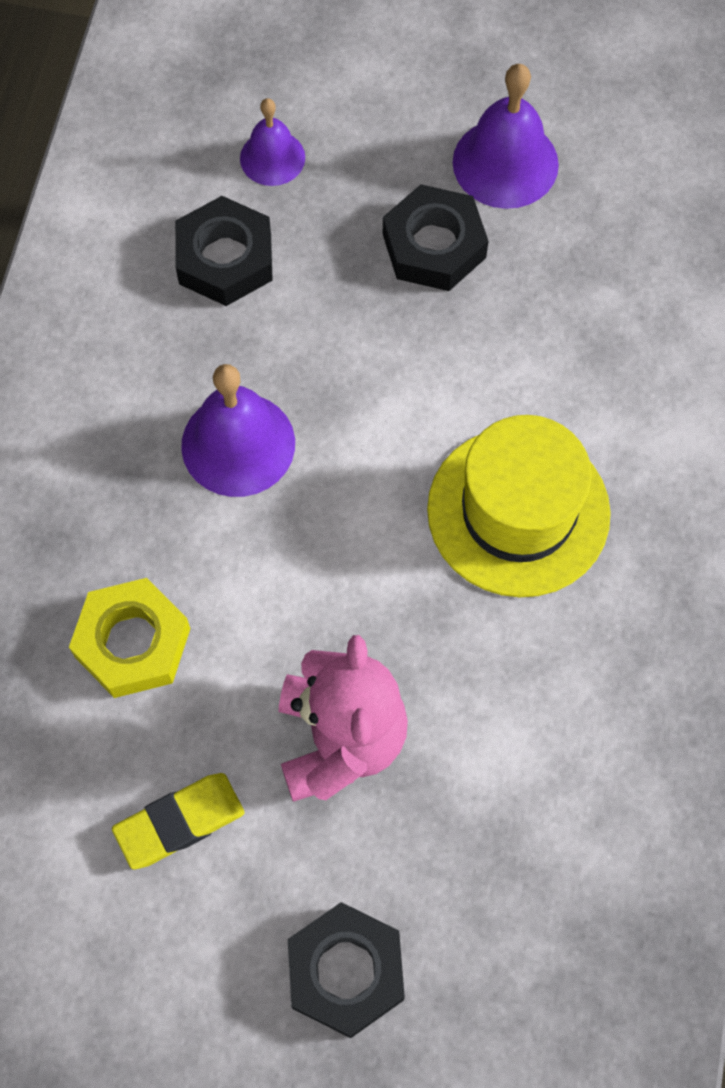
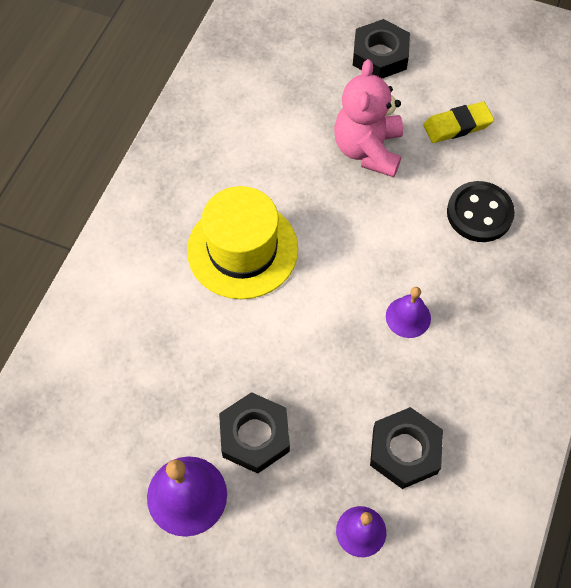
camera: 170 degrees left, 5 degrees down
(132, 643) = (479, 213): yellow nut -> black button
(238, 444) = (408, 317): purple bell -> purple bell, size x0.62

